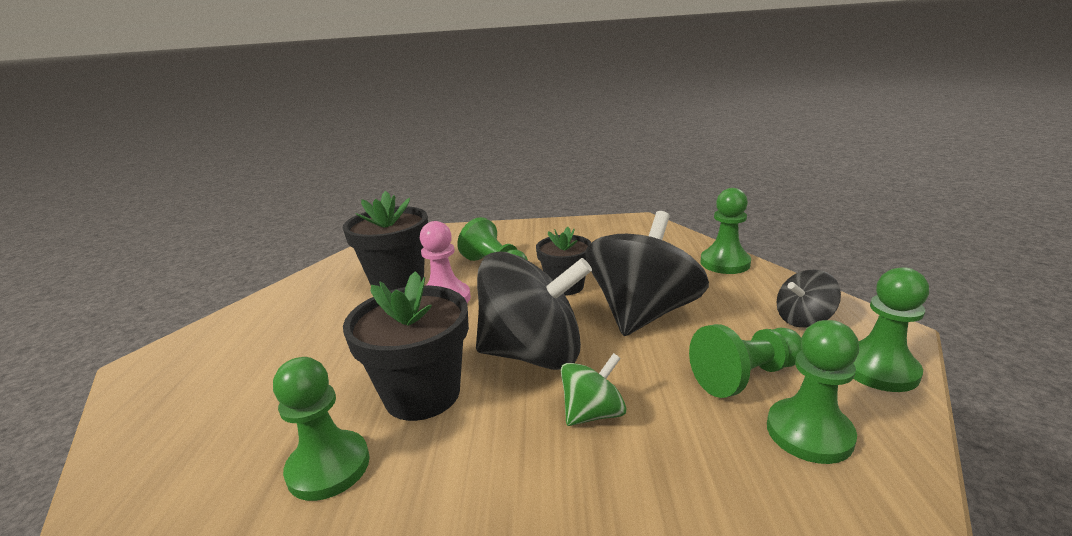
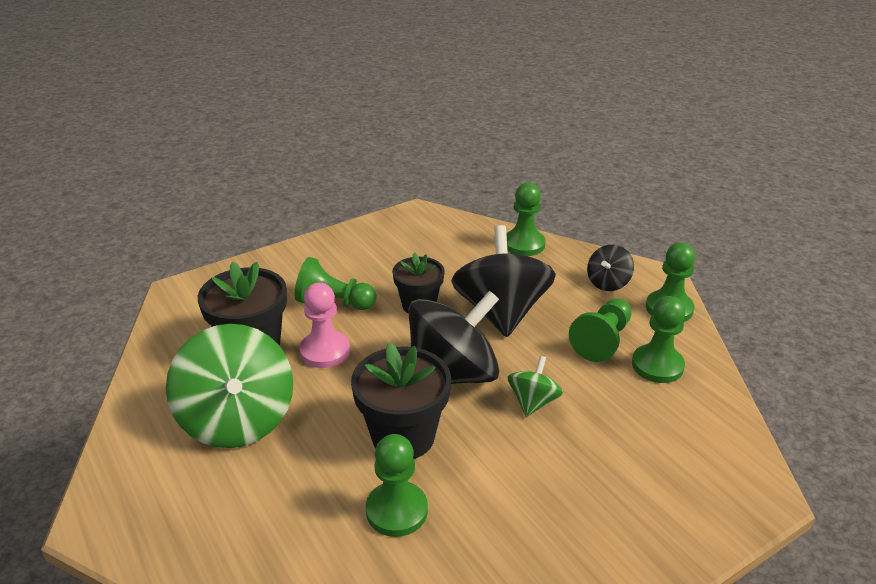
camera: 35 degrees left, 10 degrees up
(320, 328) = (238, 420): none -> green spinning top

